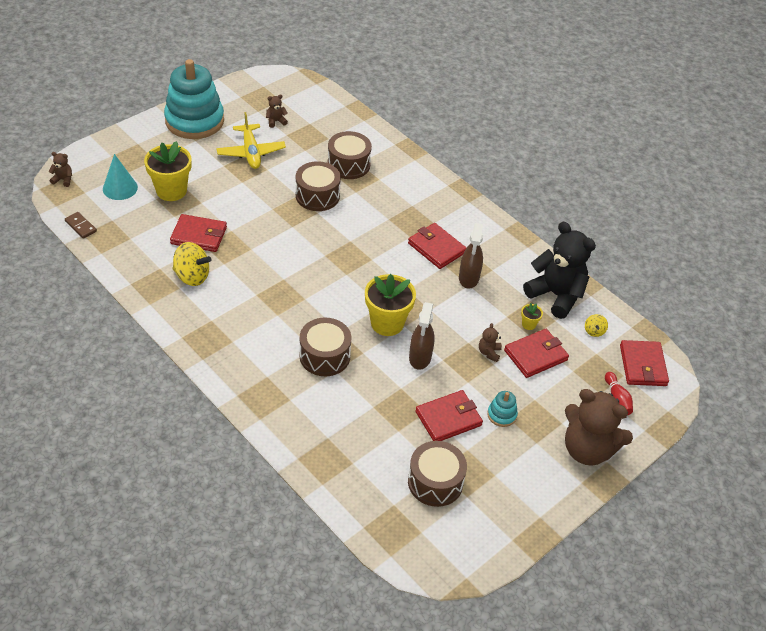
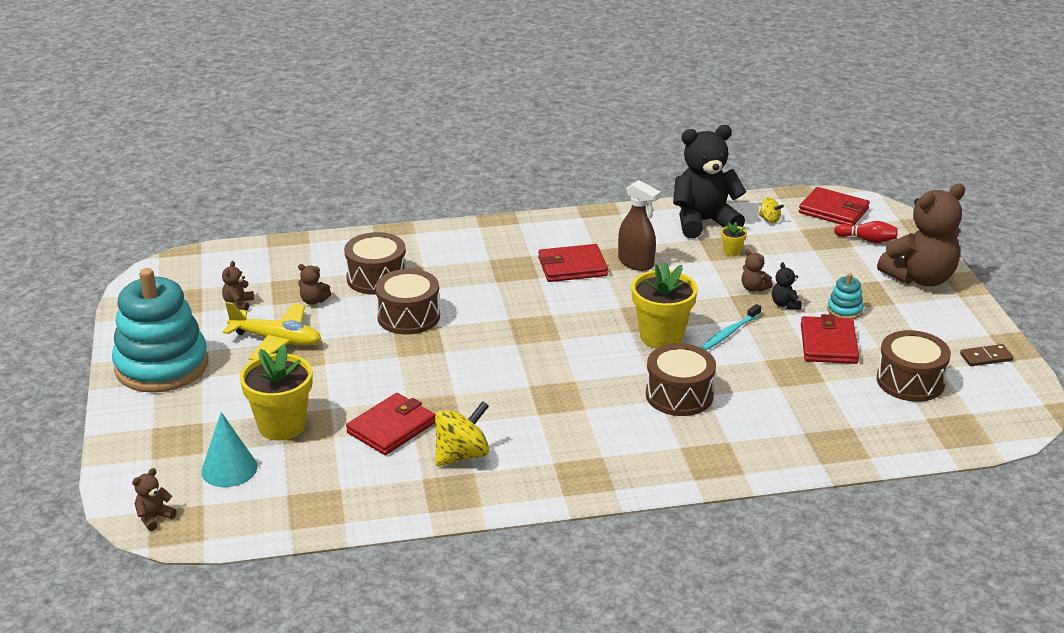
camera: 55 degrees left, 15 degrees down
(80, 226) = (272, 527): brown domino -> brown domino (986, 357)
(302, 149) = (313, 301): none -> brown teddy bear
(420, 358) = (729, 332): brown spray bottle -> turquoise toothbrush
(481, 377) = (785, 304): none -> black teddy bear
(535, 355) = (778, 263): red wallet -> none

